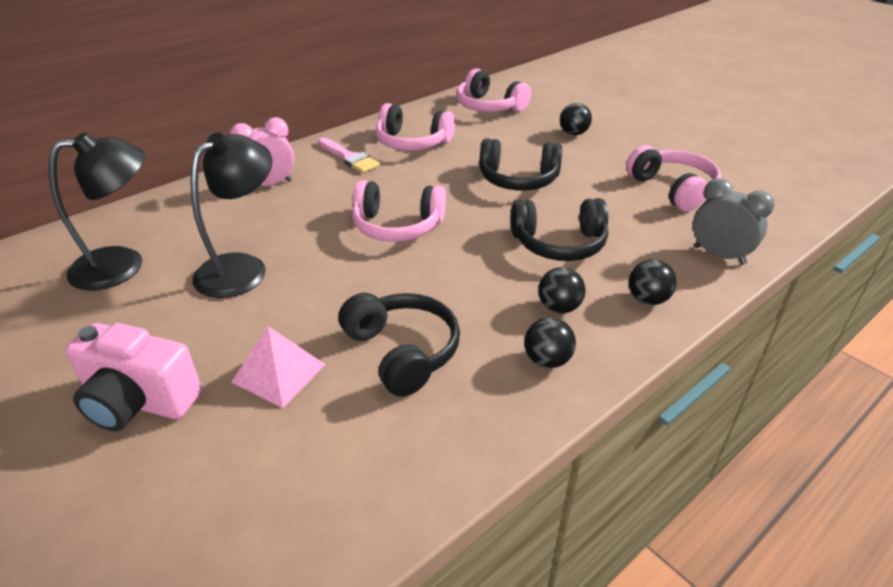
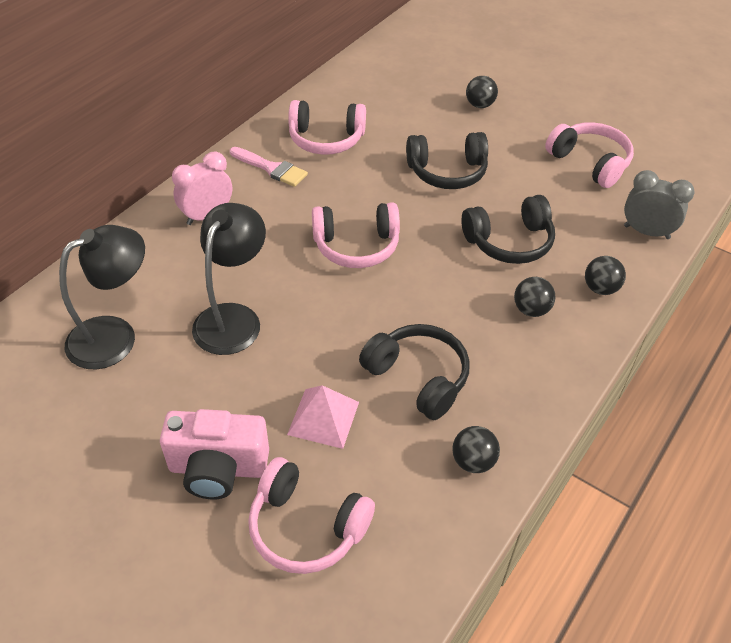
camera: 15 degrees left, 10 degrees up
(489, 106) = (384, 79): pink headphones -> pink headphones (306, 527)
(547, 360) = (538, 363): black ball -> black ball (473, 461)

